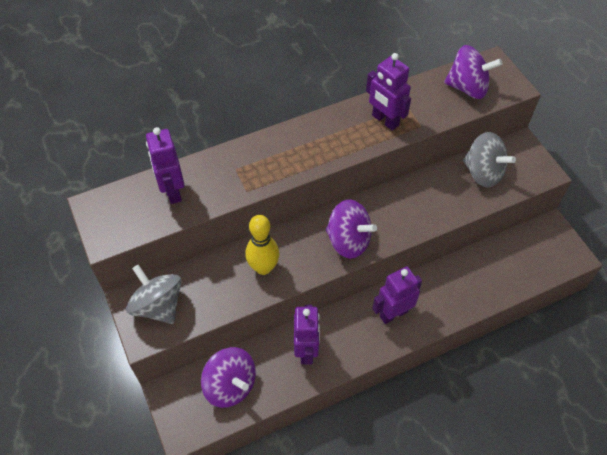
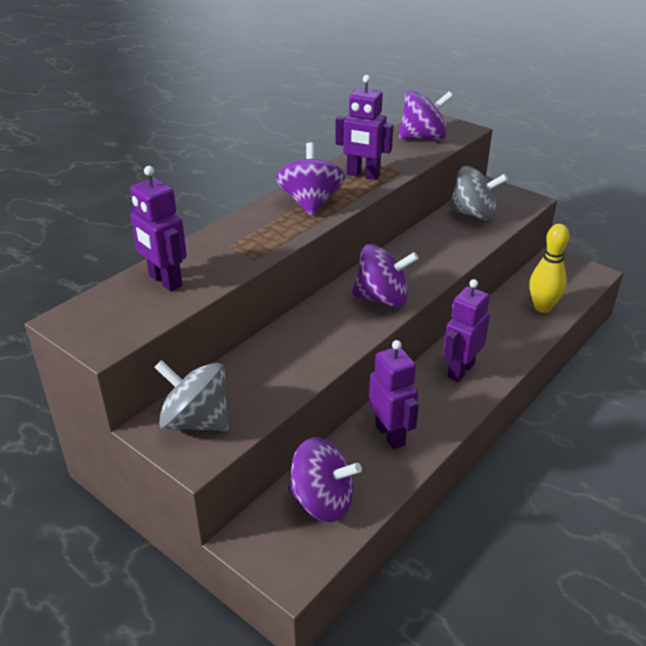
camera: 25 degrees left, 20 degrees down
(263, 267) = (304, 347): yellow bowling pin -> yellow bowling pin (542, 307)
(323, 141) = (311, 203): none -> purple spinning top

